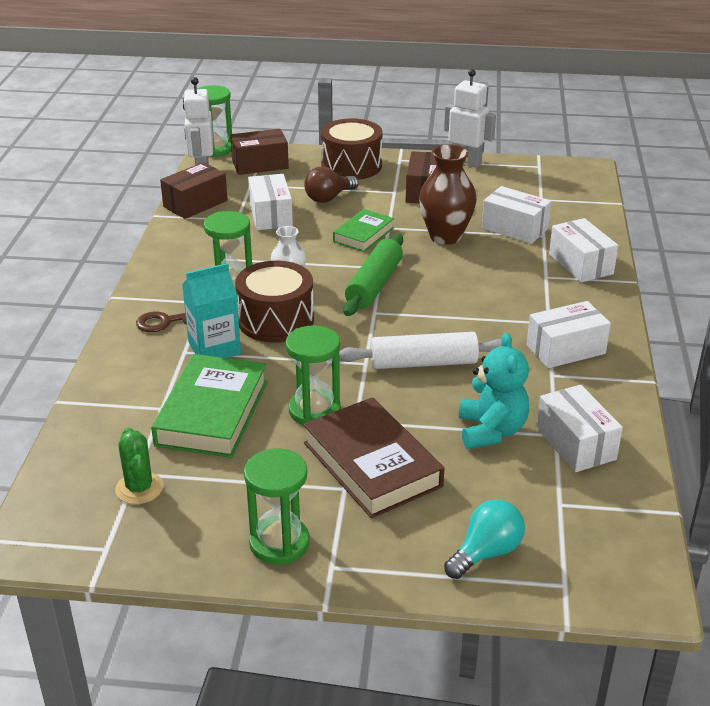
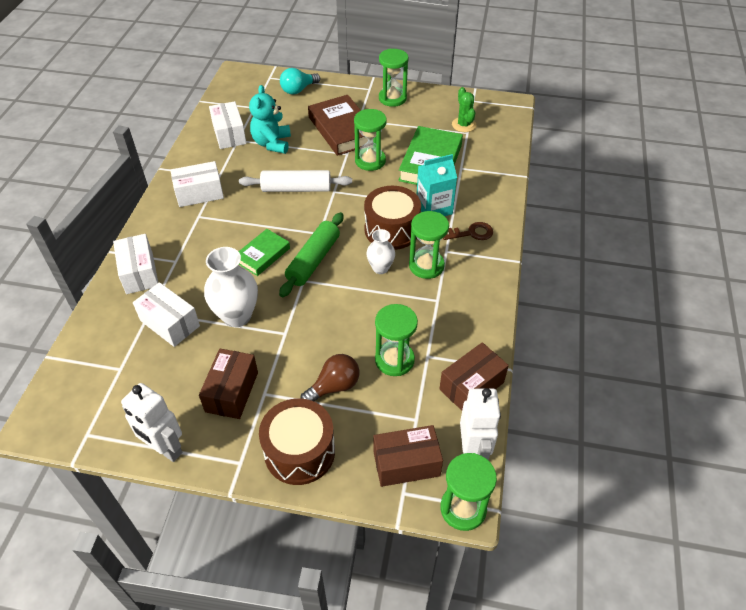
camera: 175 degrees left, 15 degrees up
(270, 215) = (394, 360): white box -> green hourglass
(363, 234) = (310, 324): green book -> green book (262, 255)
(445, 236) = (237, 316): brown vase -> white vase

